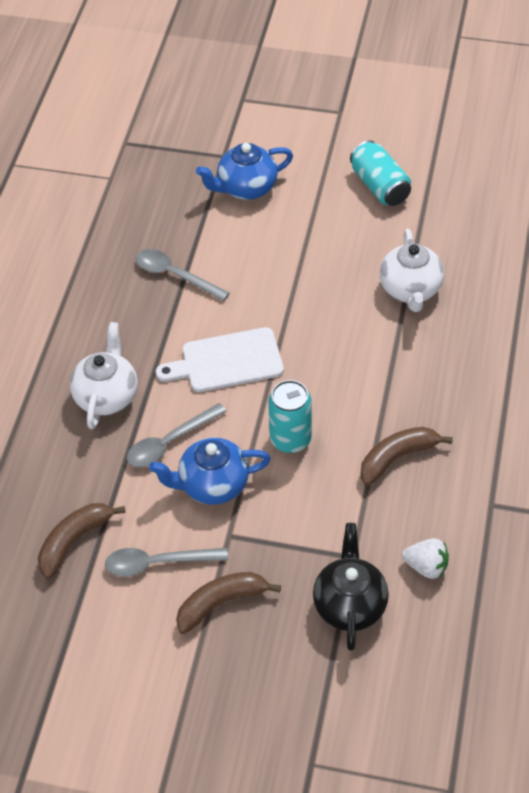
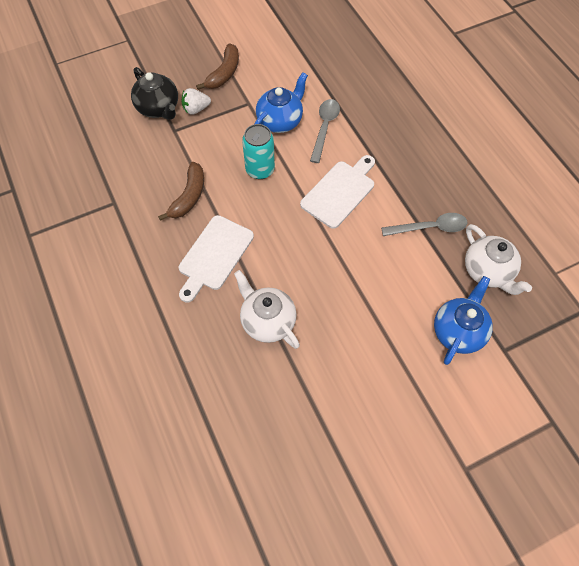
camera: 140 degrees right, 10 degrees up
(74, 541) = (322, 57): brown banana -> none
(107, 396) = (385, 131): white teapot -> white teapot (488, 271)
(157, 563) = (272, 72): grey spoon -> none
(379, 186) = (365, 405): turquoise can -> none
(416, 377) = (214, 255): none -> white cutting board
(426, 566) = (130, 148): white strawberry -> white strawberry (196, 109)

